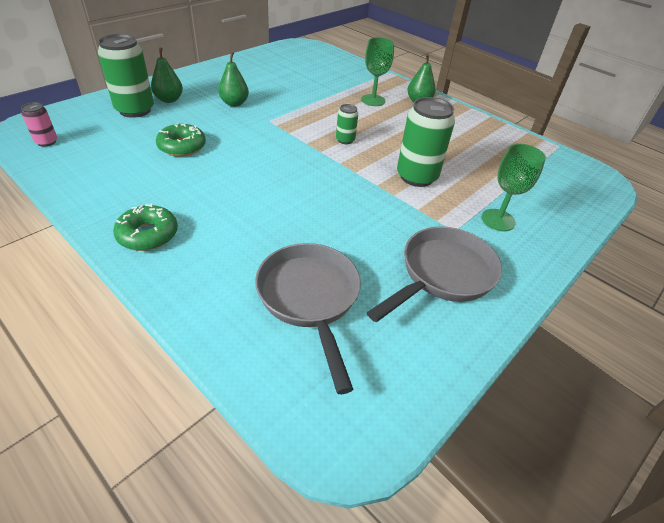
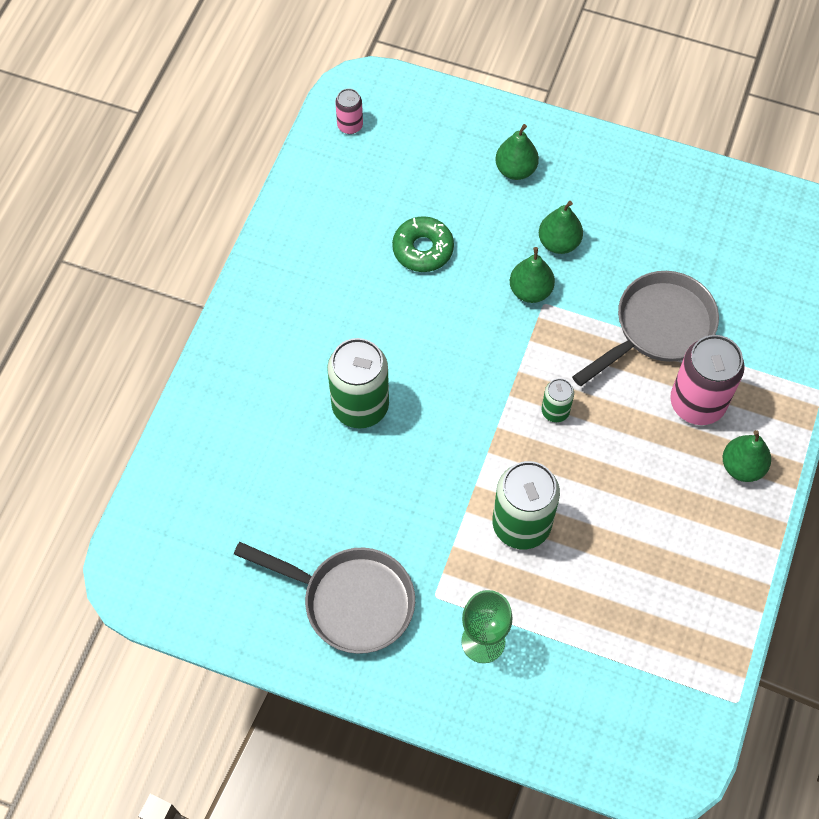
camera: 70 degrees right, 20 degrees up
(135, 110) = (466, 153): green can -> green can (360, 406)
(148, 234) = (265, 314): green donut -> none
(256, 121) = (530, 291): none -> green pear
(310, 299) = (255, 491): grey pan -> grey pan (658, 328)
(373, 100) = (697, 403): green goblet -> pink can

